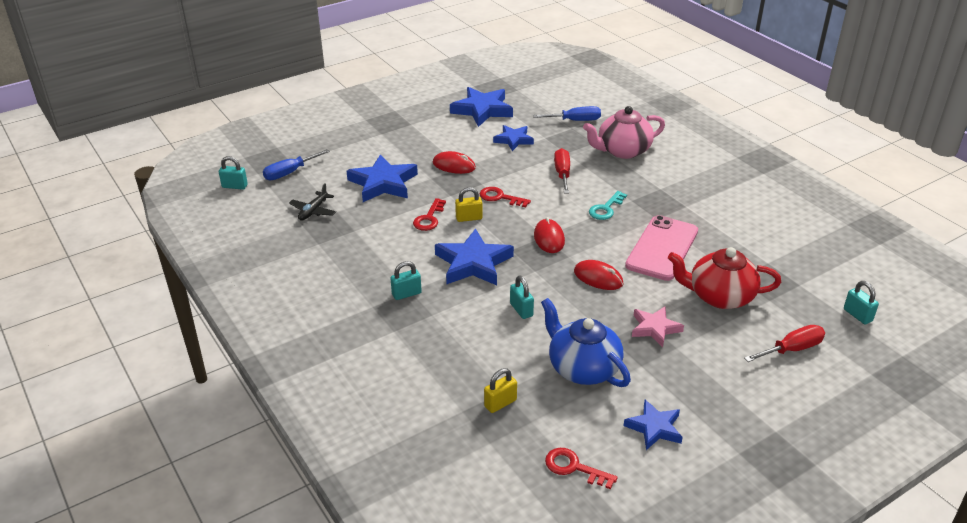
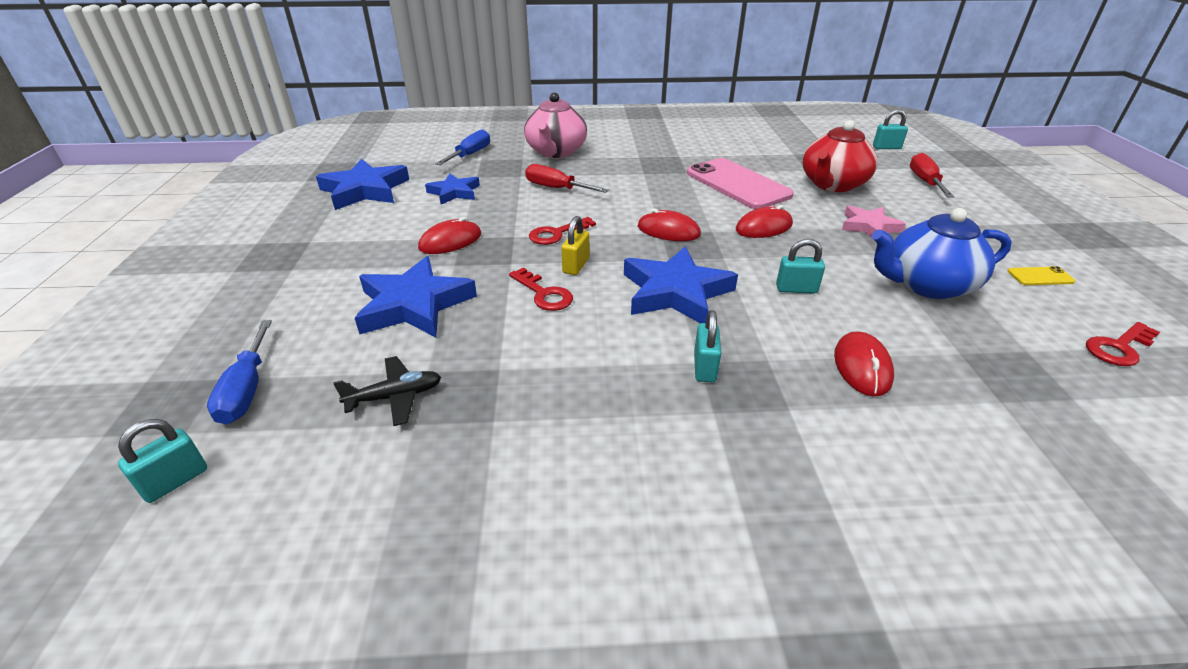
camera: 60 degrees left, 0 degrees up
(313, 211) = (395, 397): black plane -> black plane turned 75 degrees counterclockwise
(454, 351) = (862, 366): none -> red mouse
(500, 403) = (987, 363): yellow padlock -> none
(606, 209) = (645, 188): turquoise key -> none
(654, 427) = (1040, 276): blue star -> yellow phone

